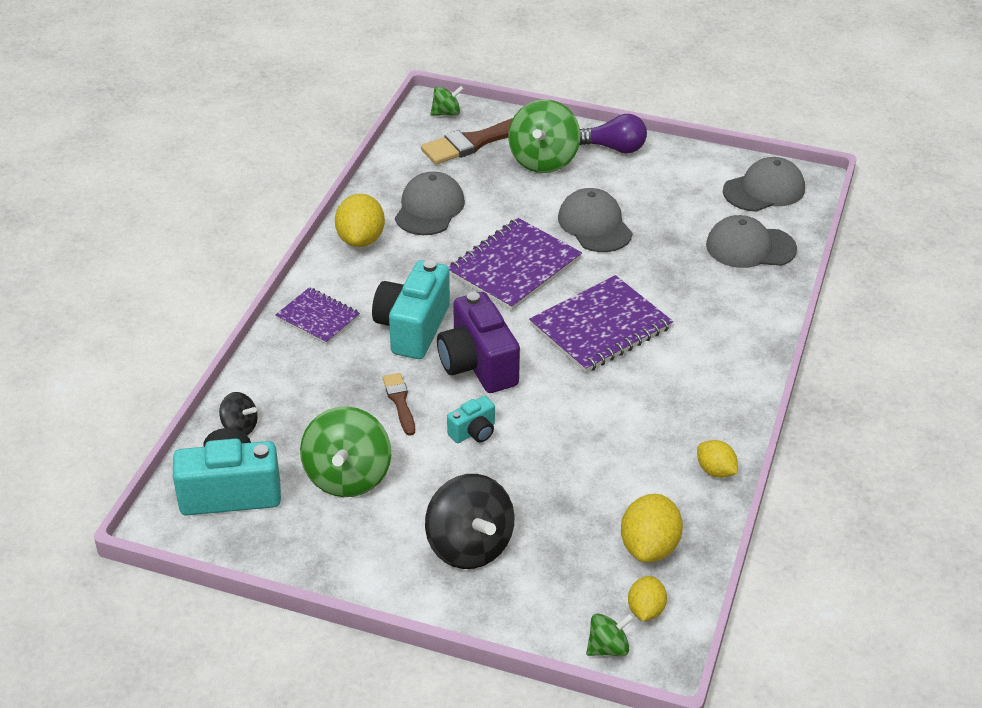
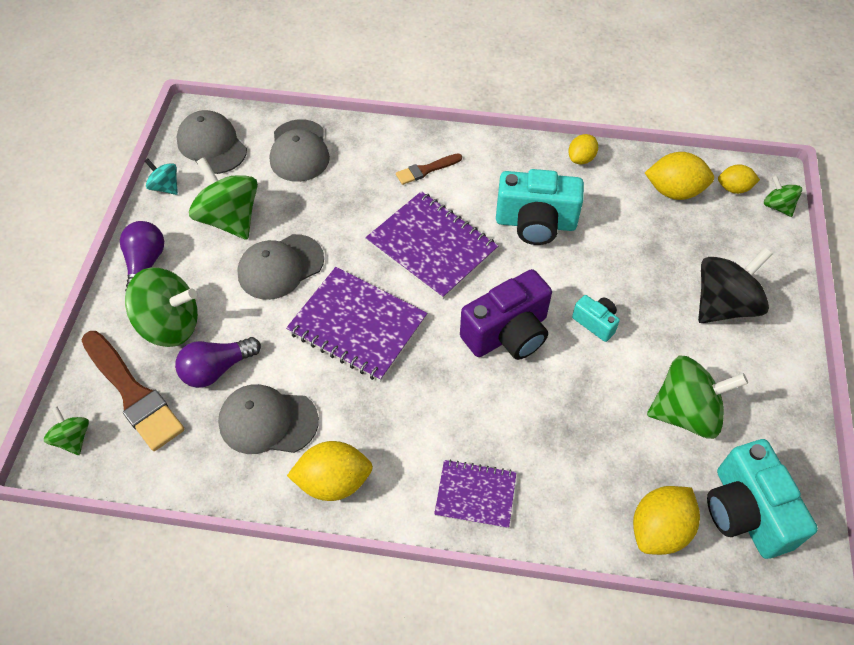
camera: 100 degrees left, 15 degrees up
(240, 427) = (659, 529): black spinning top -> yellow lemon
(318, 317) = (475, 494): purple notebook -> purple notebook turned 75 degrees clockwise
(400, 401) = (576, 389): brown brush -> brown brush (426, 170)
(412, 328) = (470, 399): turquoise camera -> turquoise camera (535, 223)
(490, 184) = (217, 369): none -> purple light bulb
(661, 197) = (230, 219): none -> green spinning top
(709, 160) = (165, 187): none -> turquoise spinning top

